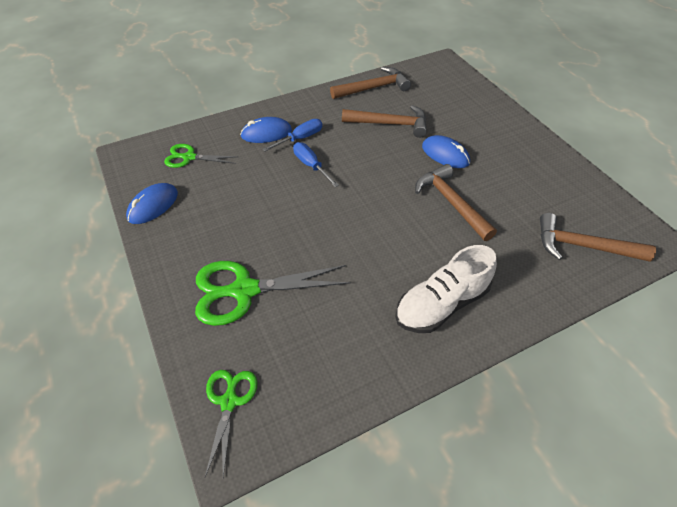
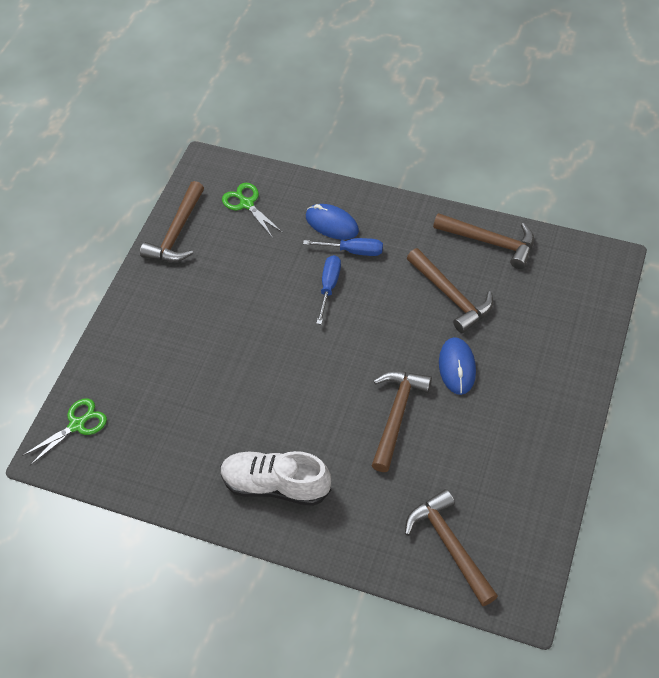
camera: 50 degrees right, 5 degrees up
(153, 206) = (177, 233): blue mouse -> brown hammer
(244, 290) = (163, 357): green scissors -> none

